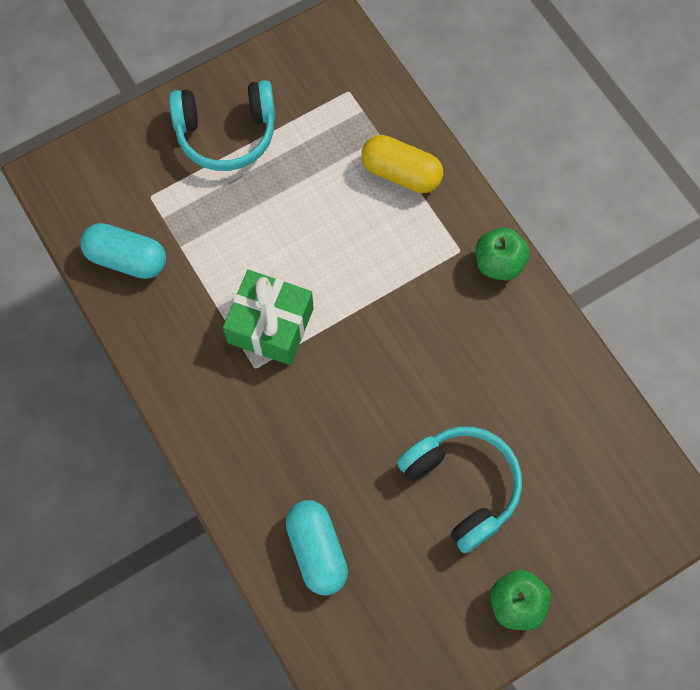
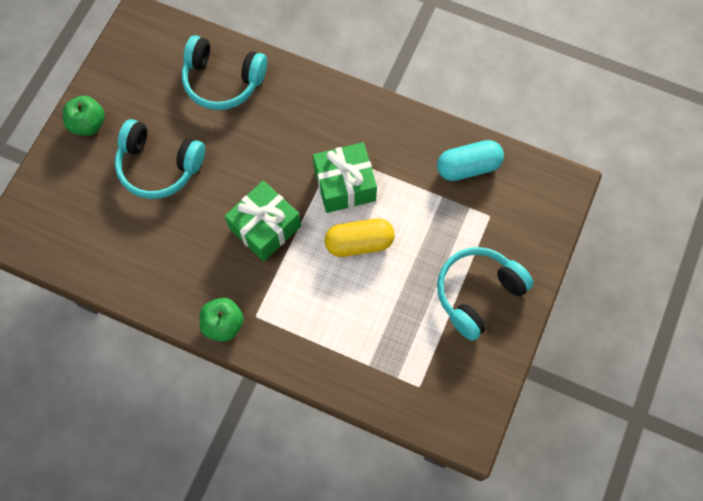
camera: 145 degrees right, 0 degrees up
(317, 550) = (223, 81): turquoise capsule -> turquoise headphones
(389, 335) = (265, 227): none -> green gift
(401, 173) = (335, 346): yellow capsule -> yellow capsule (359, 243)

